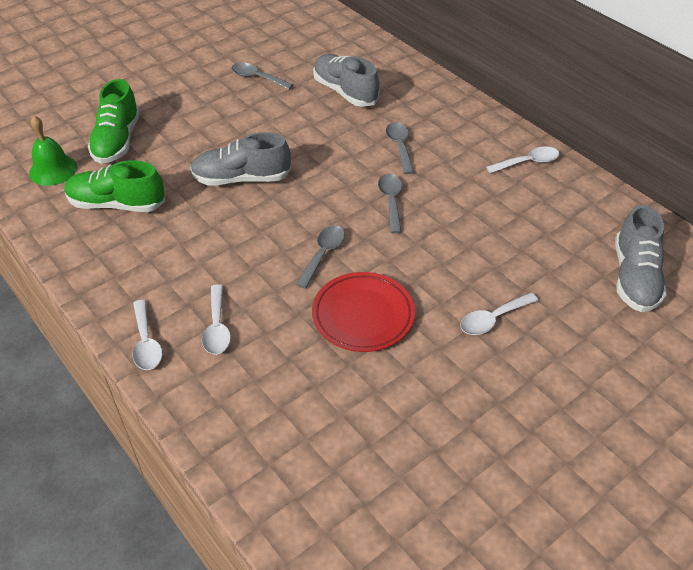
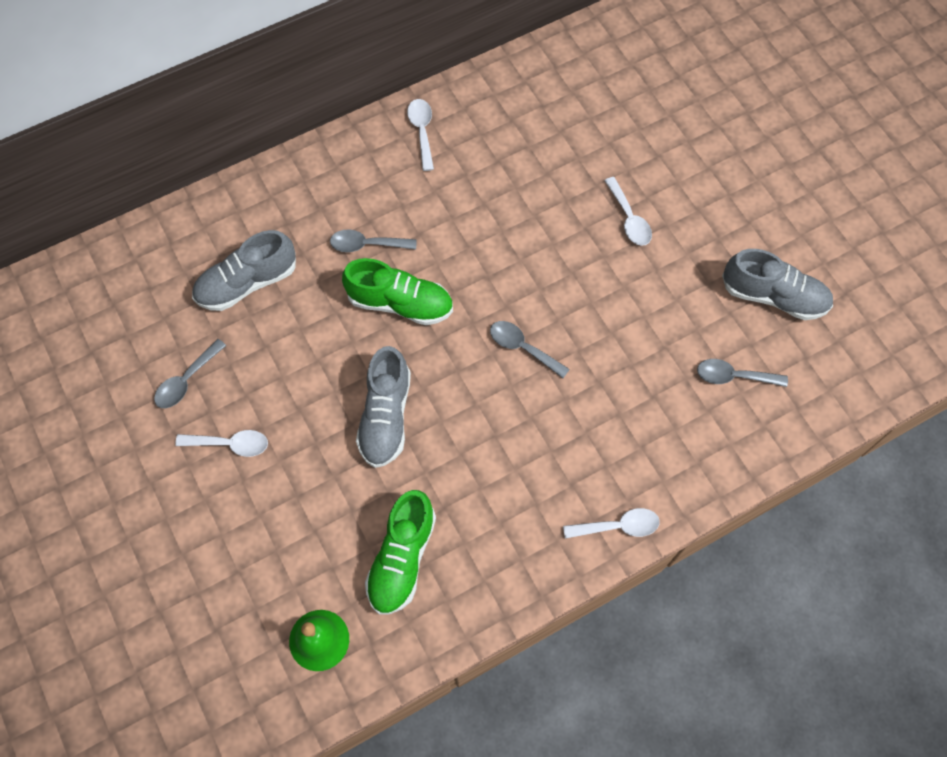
camera: 80 degrees left, 20 degrees up
(117, 141) = (278, 560): green shoe -> green shoe (400, 303)
(217, 327) = (607, 458): white spoon -> white spoon (230, 444)
(363, 315) = (610, 324): red plate -> none
(391, 201) = (455, 270): grey spoon -> grey spoon (733, 376)
(634, 277) = (596, 95): grey shoe -> grey shoe (773, 296)

